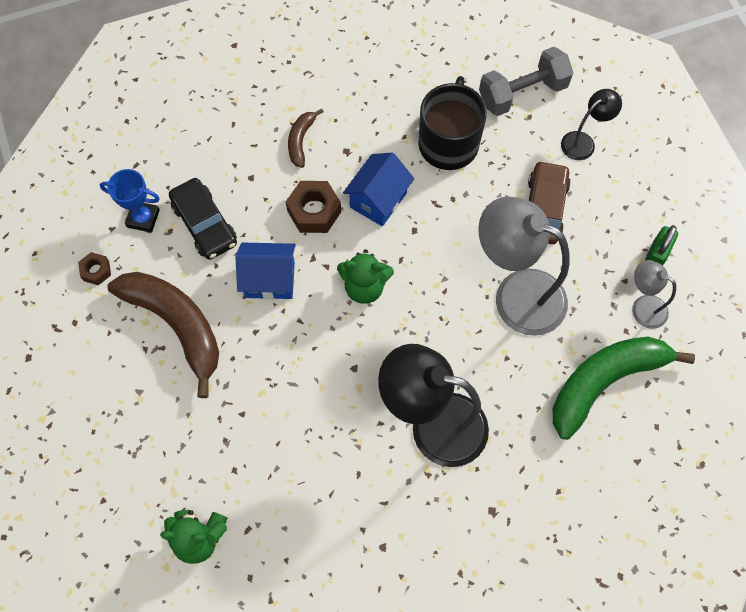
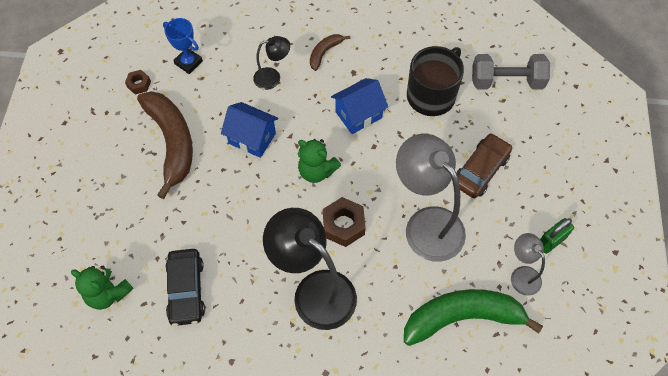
camera: 25 degrees right, 5 degrees down
(204, 224) = (227, 82): black car -> black car (186, 290)
(314, 211) = (308, 104): brown nut -> brown nut (343, 225)
(583, 142) = (536, 134): black lamp -> black lamp (273, 77)

